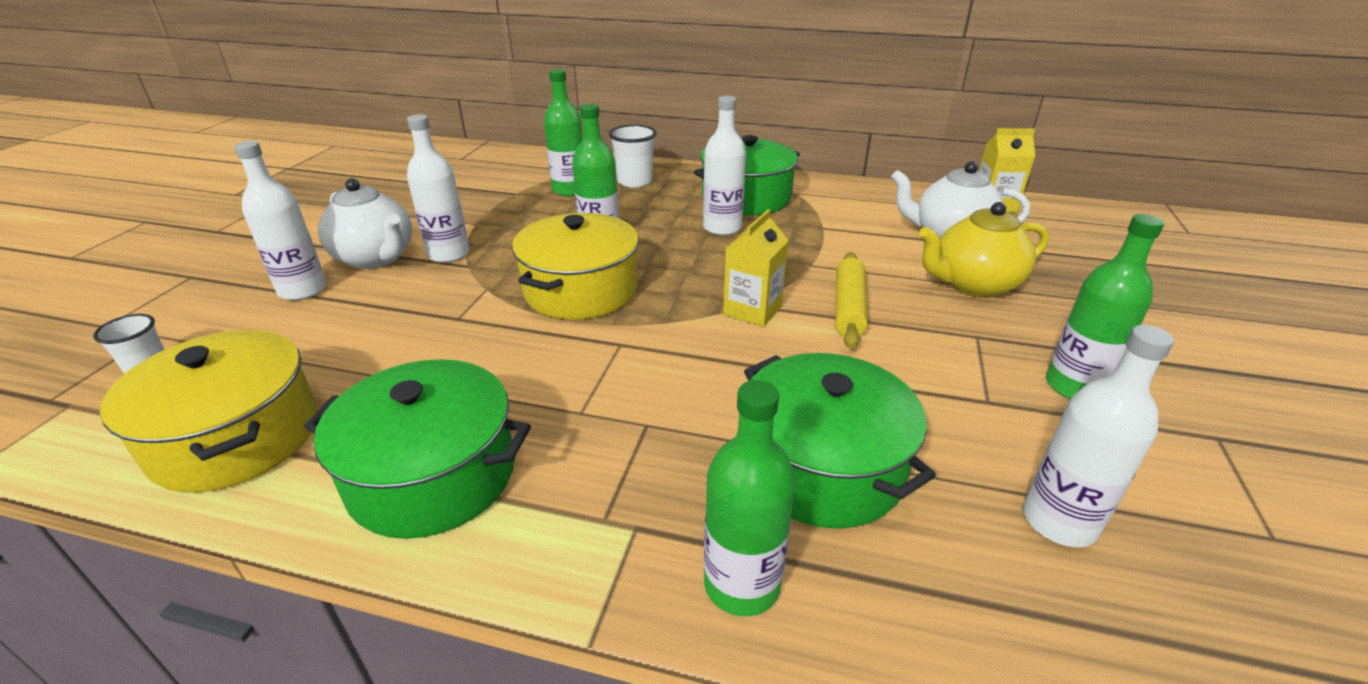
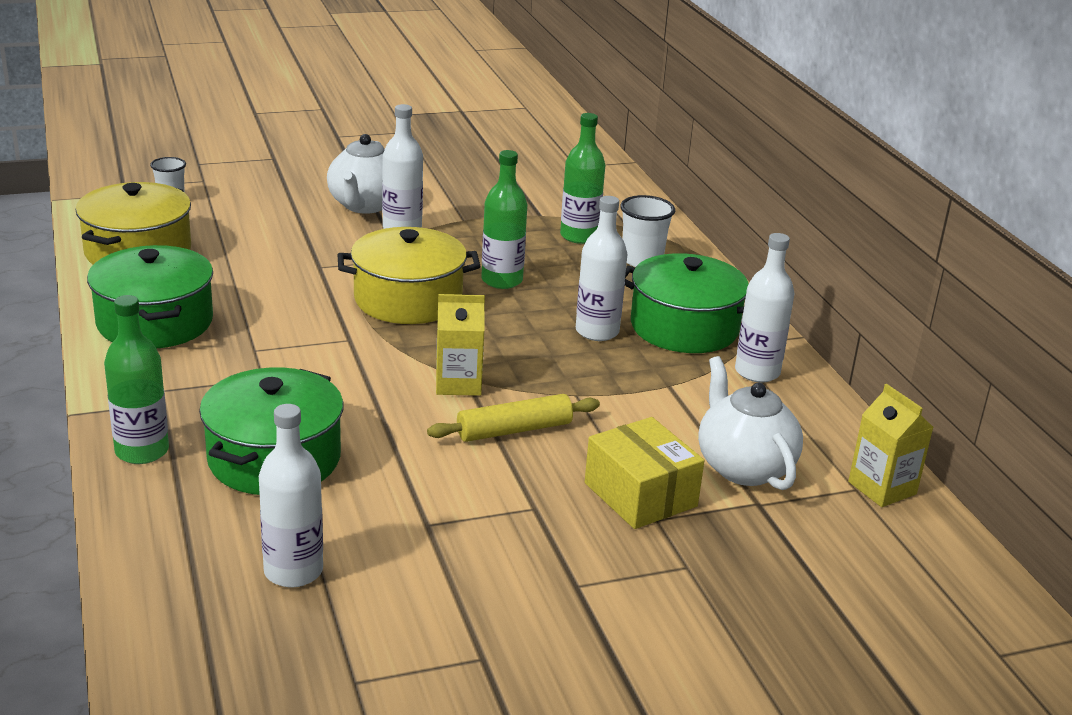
camera: 55 degrees right, 5 degrees down
(303, 290) = (296, 200): white bottle -> white bottle (757, 372)
(973, 285) = (640, 495): yellow teapot -> yellow box
(1074, 386) = (495, 571): green bottle -> none

